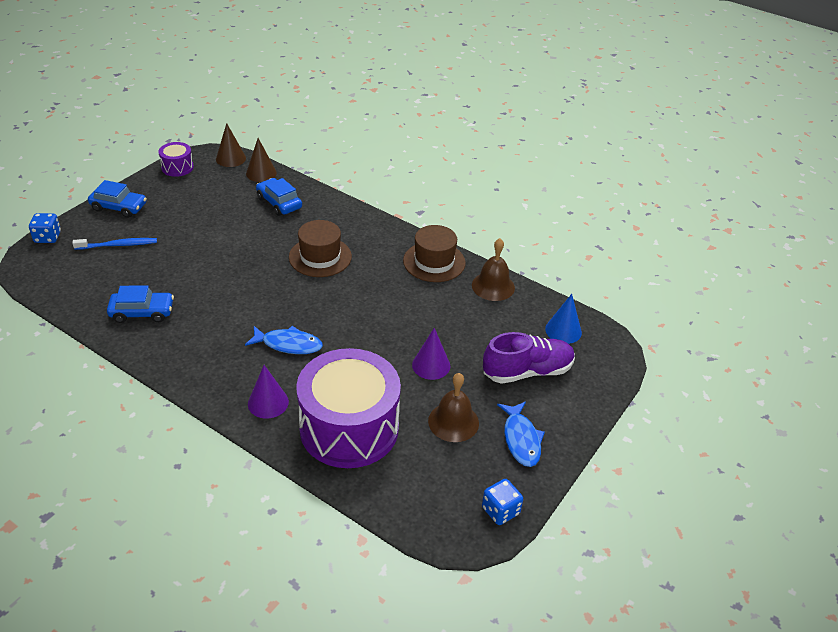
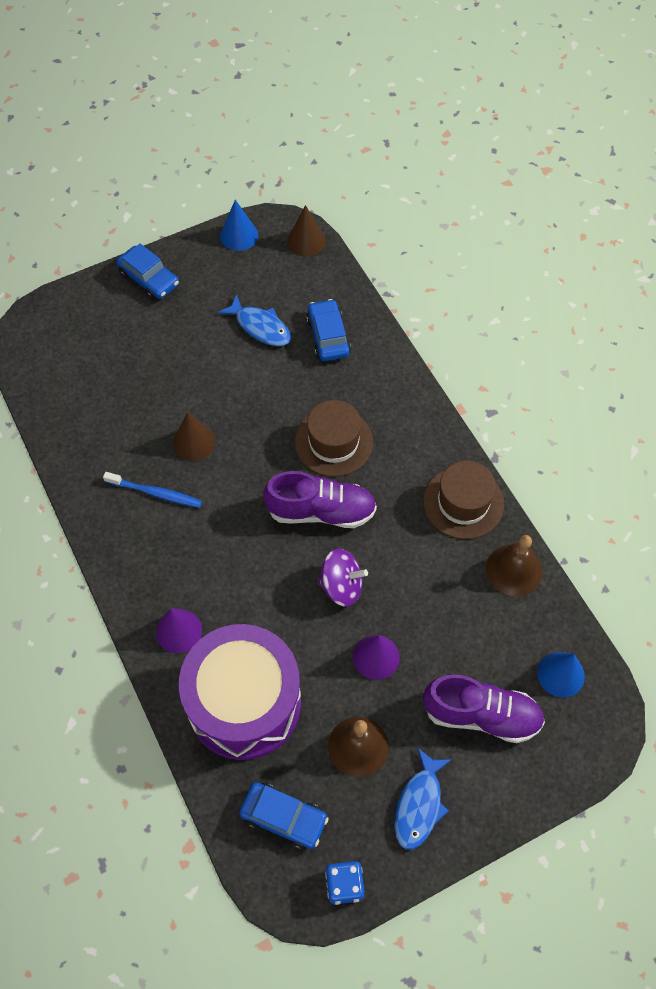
camera: 30 degrees right, 20 degrees up
(47, 237) = (59, 300): blue dice -> none
(118, 245) = (125, 339): blue toothbrush -> blue toothbrush (156, 493)
(142, 312) = (108, 449): blue car -> blue car (284, 817)
(177, 167) = (239, 235): purple drum -> blue cone
(261, 173) = (330, 278): brown cone -> brown cone (194, 442)
(288, 344) = (237, 559): blue fish -> blue fish (260, 327)
(335, 297) = (321, 511): none -> purple shoe
(378, 334) = (341, 586): none -> purple spinning top

